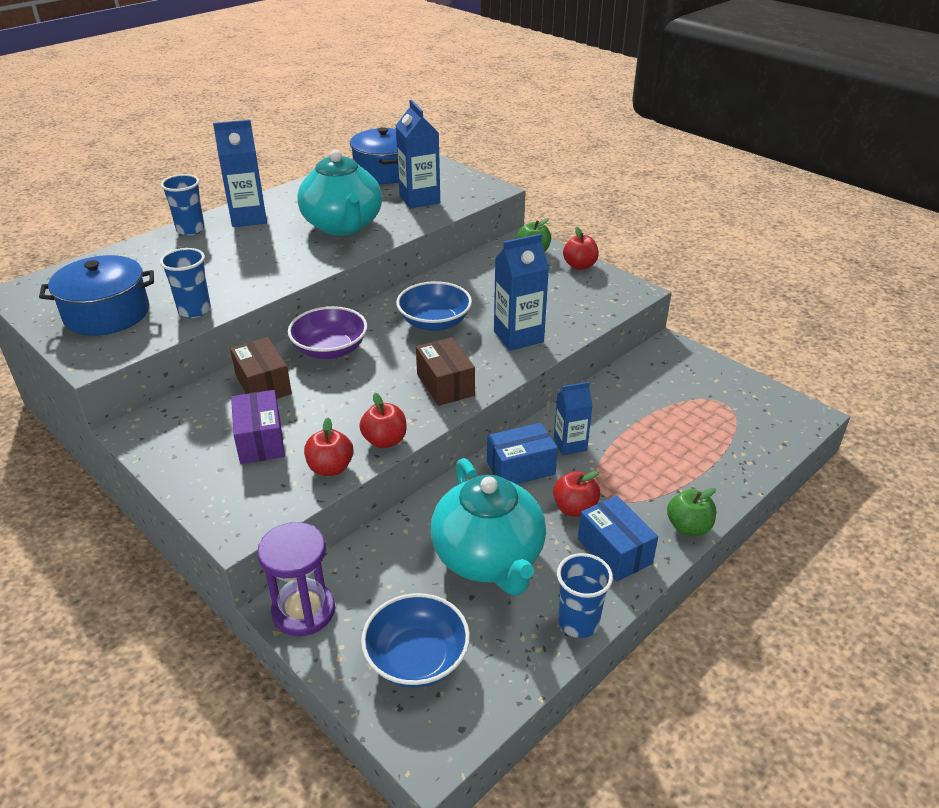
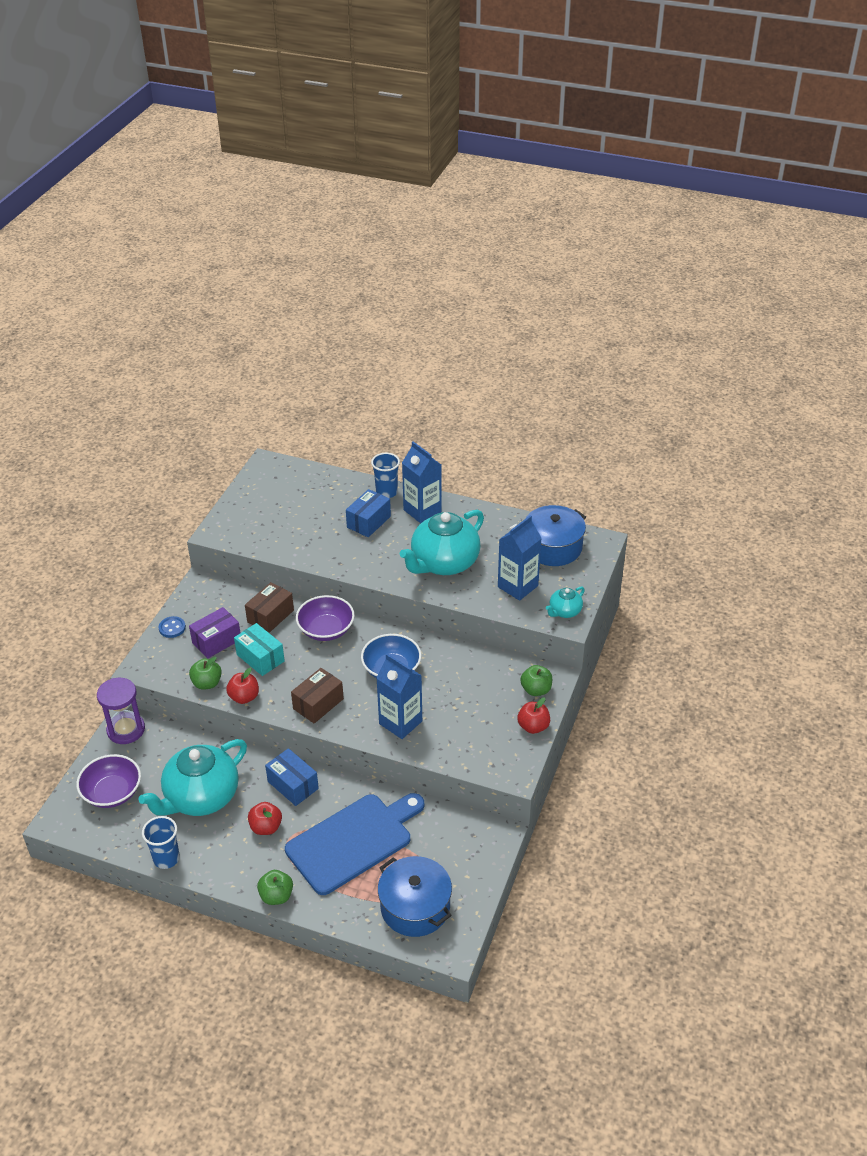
camera: 65 degrees right, 5 degrees up
(107, 314) = (264, 512): blue pot -> blue pot (415, 907)
(191, 477) = (172, 628): none -> blue button
(194, 310) = (288, 546): blue cup -> none
(328, 410) = (260, 658): none -> turquoise box
(330, 468) = (207, 683): red apple -> green apple
(417, 658) = (112, 792): blue bowl -> purple bowl
(476, 187) = (564, 611): none -> turquoise teapot
(570, 444) = (332, 804): blue carton -> none
(614, 551) = (235, 860): blue box -> blue box (368, 522)
(633, 443) = (353, 841): none -> blue cutting board

